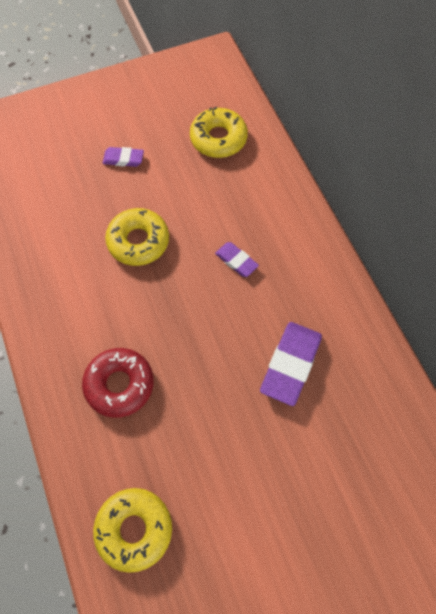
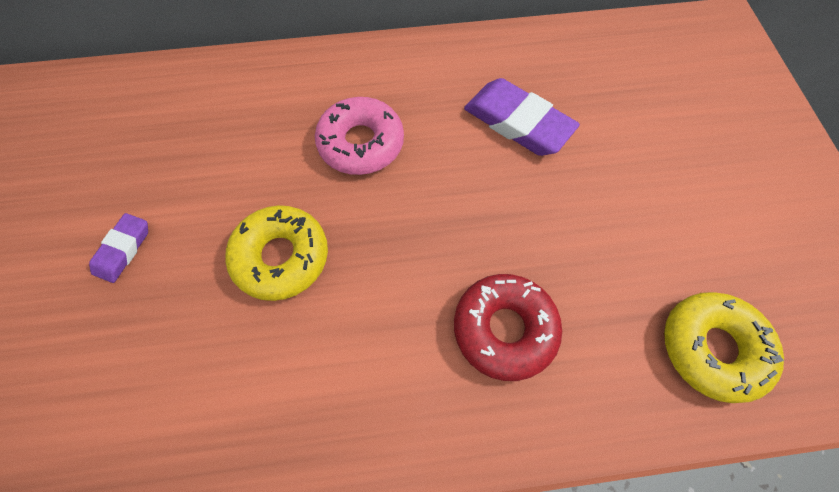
camera: 75 degrees left, 0 degrees up
(218, 138) = (161, 119): yellow donut -> none
(236, 261) = (361, 143): purple eraser -> pink donut

